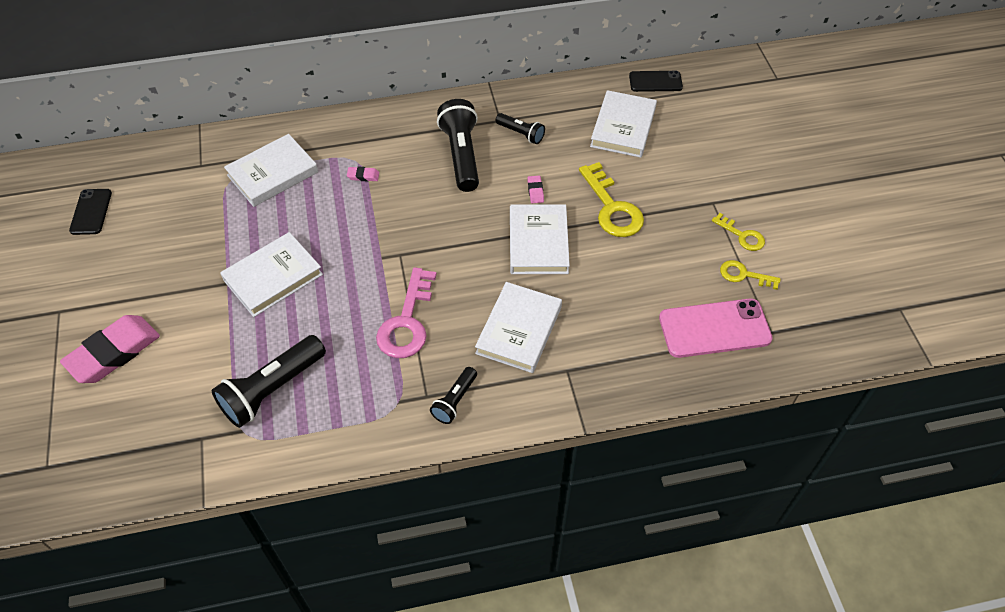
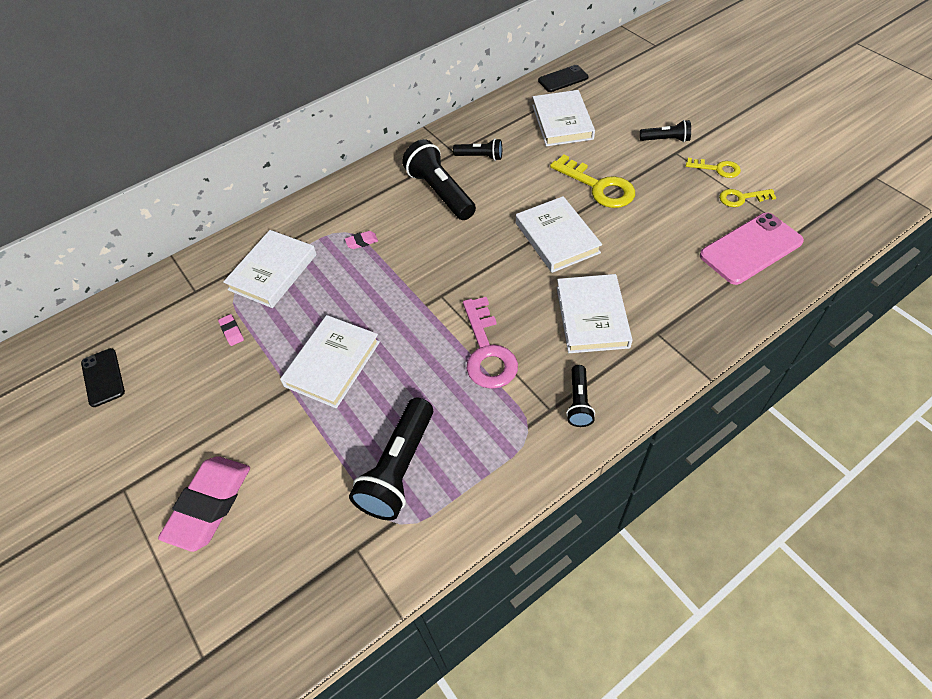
camera: 20 degrees left, 0 degrees up
(535, 191) = (525, 197): pink eraser -> pink eraser (232, 331)
(713, 185) = (666, 140): none -> black flashlight

